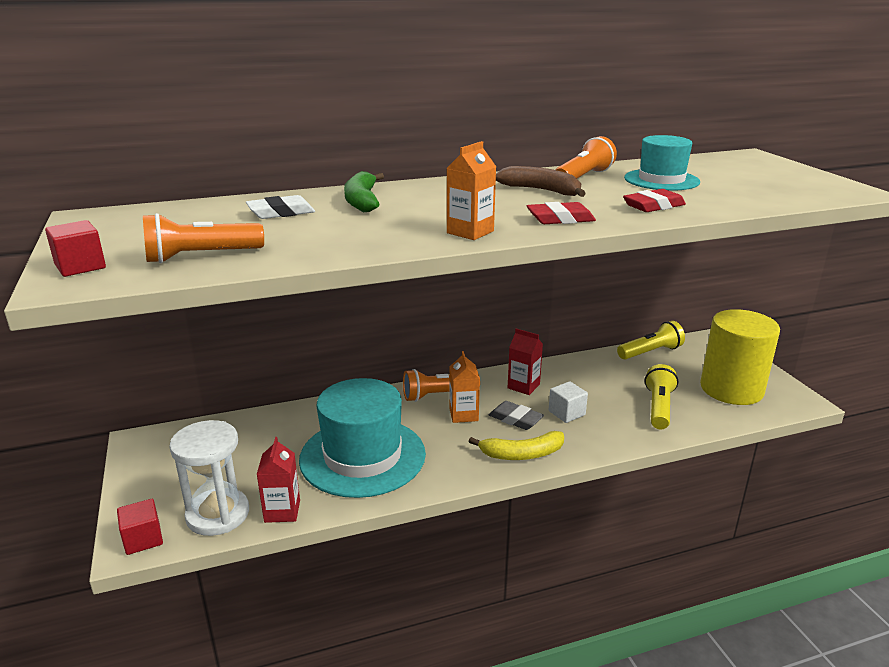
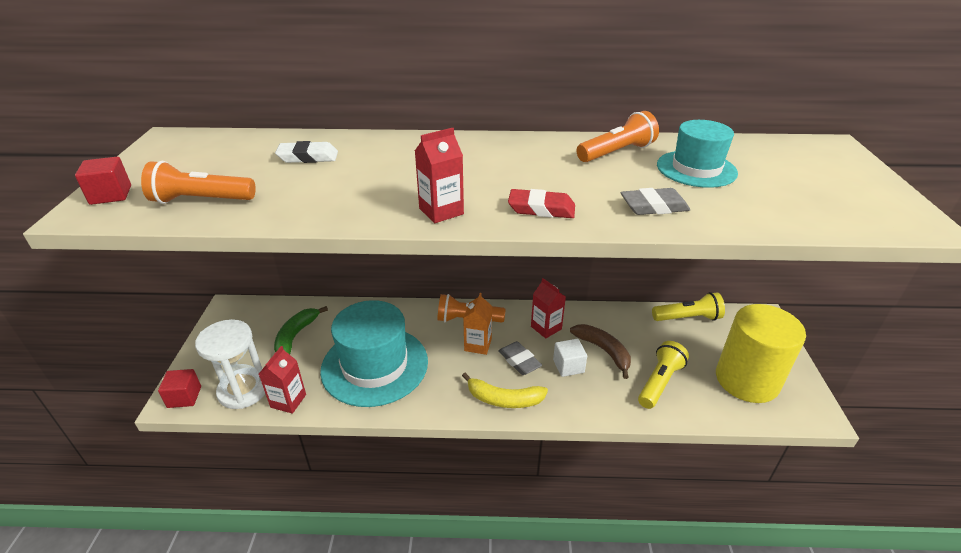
camera: 20 degrees right, 10 degrees up
(362, 201) = (385, 153): green banana -> green banana (295, 336)
(470, 232) = (441, 211): orange carton -> red carton
(541, 190) = (558, 165): brown banana -> brown banana (603, 351)
(653, 206) = (653, 206): red eraser -> grey eraser

